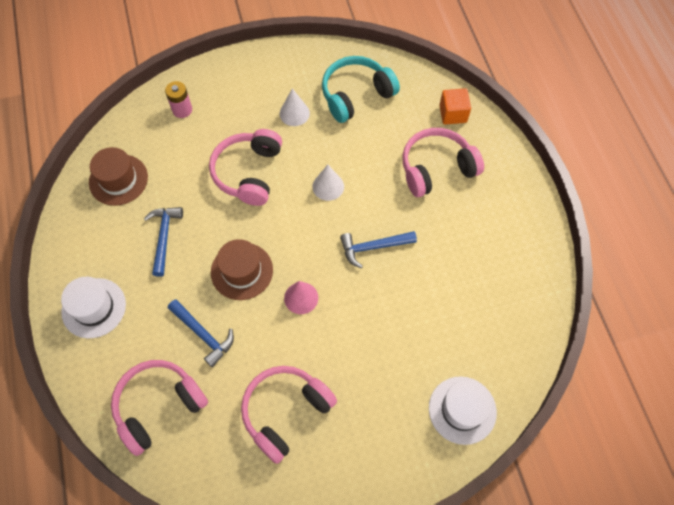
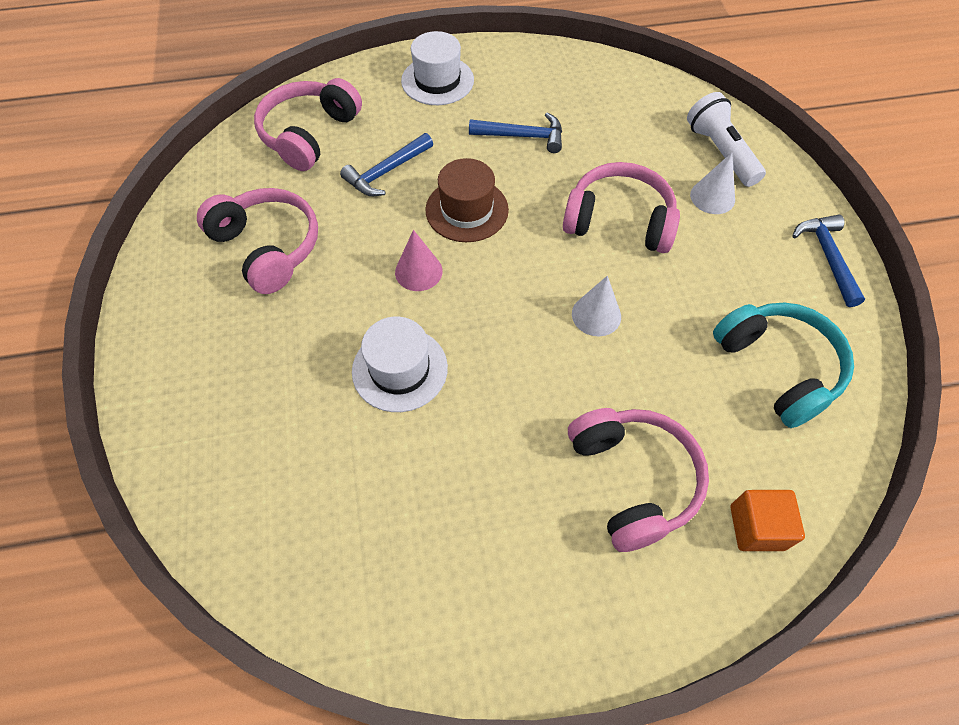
camera: 95 degrees right, 5 degrees down
(118, 180) = (606, 95): brown hat -> none
(159, 406) = (309, 134): pink headphones -> pink headphones turned 120 degrees counterclockwise
(182, 110) = (720, 152): pink battery -> white flashlight
(294, 113) = (729, 279): white cone -> white cone (712, 197)
(373, 247) = (487, 366): blue hammer -> blue hammer (827, 257)
(462, 410) = (207, 458): white hat -> white hat (400, 369)

